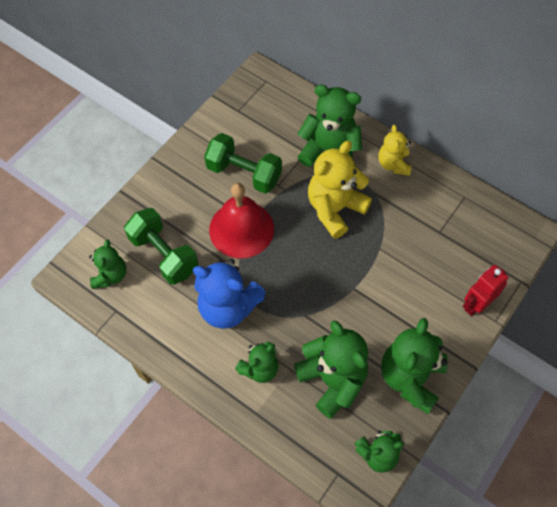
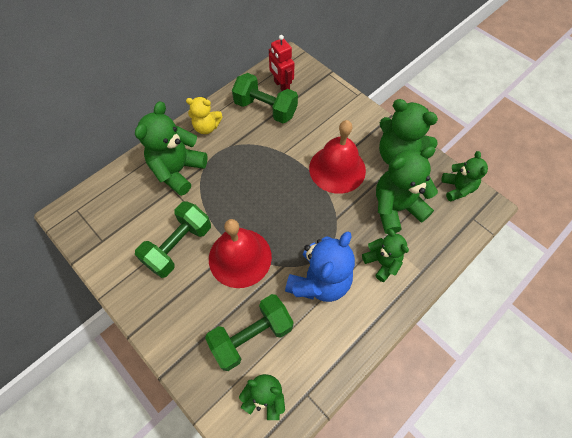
camera: 80 degrees left, 0 degrees up
(335, 209) = (238, 177): yellow teddy bear -> none
(371, 309) = (337, 169): none -> red bell
(438, 218) = (265, 109): none -> green dumbbell
(476, 304) = (343, 103): red robot -> red robot (281, 86)

